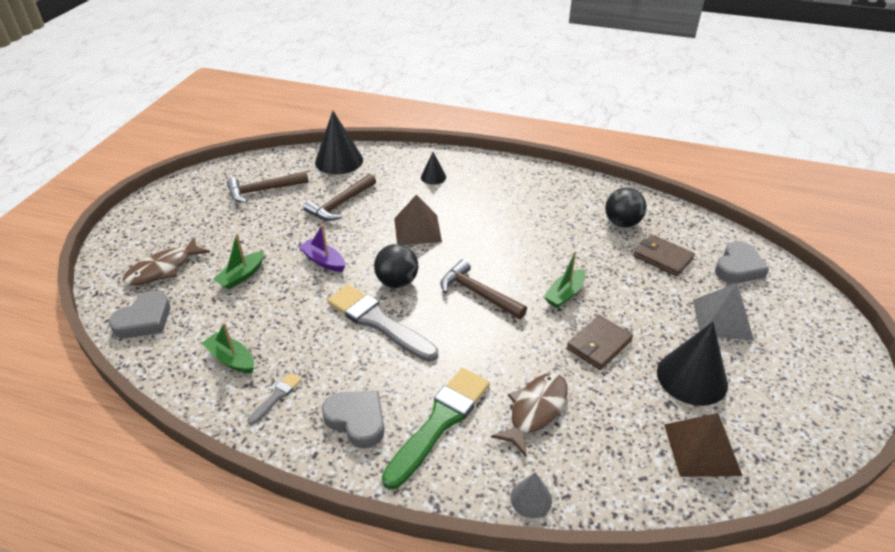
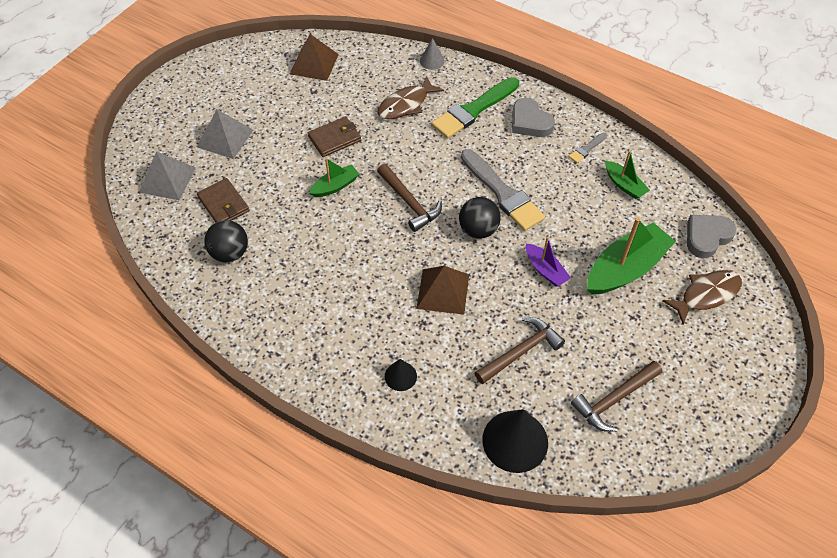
camera: 165 degrees left, 15 degrees up
(242, 276) = (625, 269): green boat -> green boat, size x1.88
(263, 190) = (614, 399): brown hammer -> brown hammer turned 150 degrees clockwise
(692, 377) = (285, 103): black cone -> none
(738, 267) = (167, 180): grey heart -> grey pyramid

